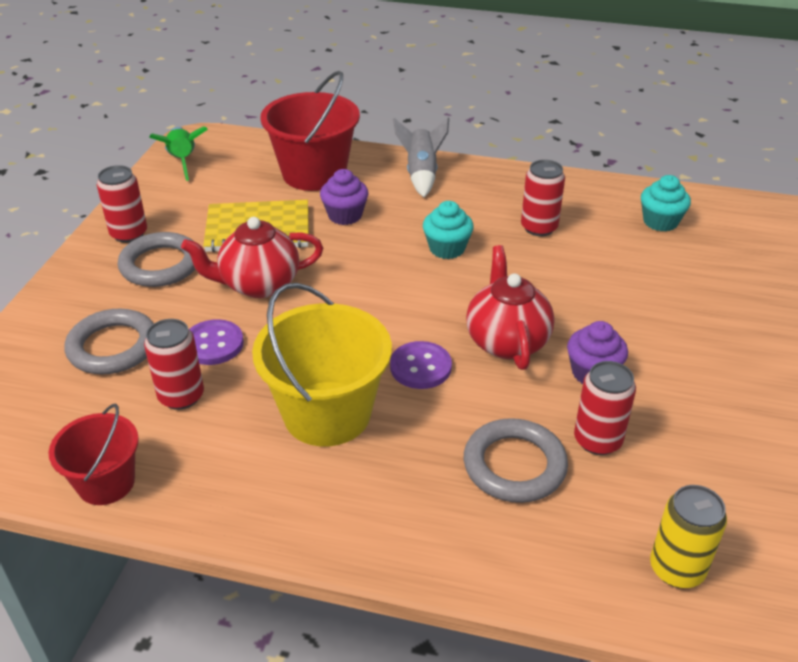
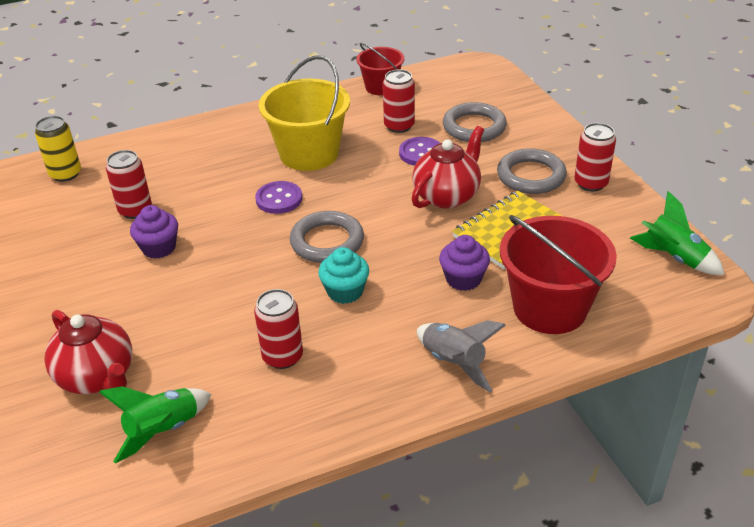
camera: 145 degrees right, 0 degrees up
(507, 341) = (234, 241): red teapot -> red teapot (97, 377)
(514, 465) = (179, 178): grey ring -> grey ring (327, 241)
(660, 222) = (163, 431): turquoise cupcake -> green rocket

